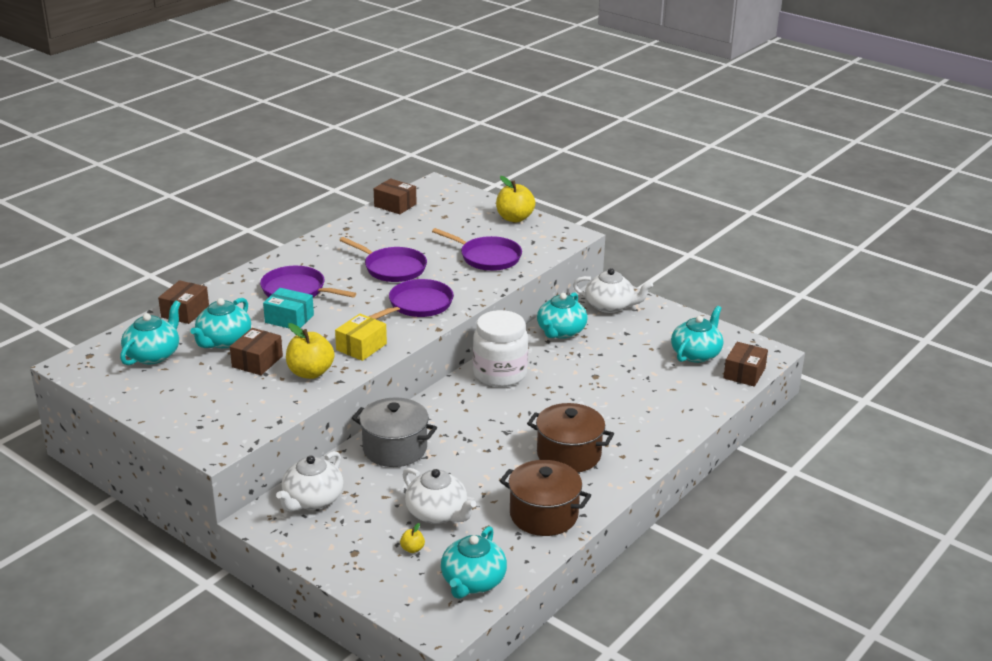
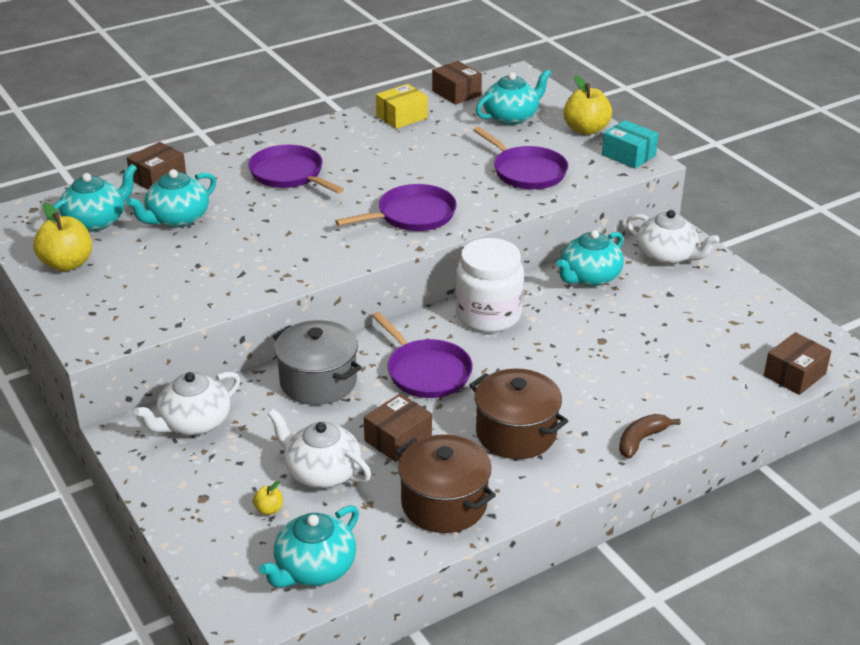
camera: 20 degrees right, 5 degrees up
(257, 361) = (197, 249): brown box -> brown box (398, 439)
(289, 319) = (261, 206): turquoise box -> turquoise box (628, 155)
(310, 373) = (246, 273): yellow apple -> yellow apple (67, 264)
(361, 347) = (320, 254): yellow box -> yellow box (402, 117)
(392, 268) = (410, 166): purple pan -> purple pan (426, 372)
(437, 513) = (321, 472): white teapot -> white teapot turned 150 degrees clockwise
(661, 440) = (641, 440): none -> brown banana
(696, 354) = (744, 337): turquoise teapot -> turquoise teapot (511, 117)

